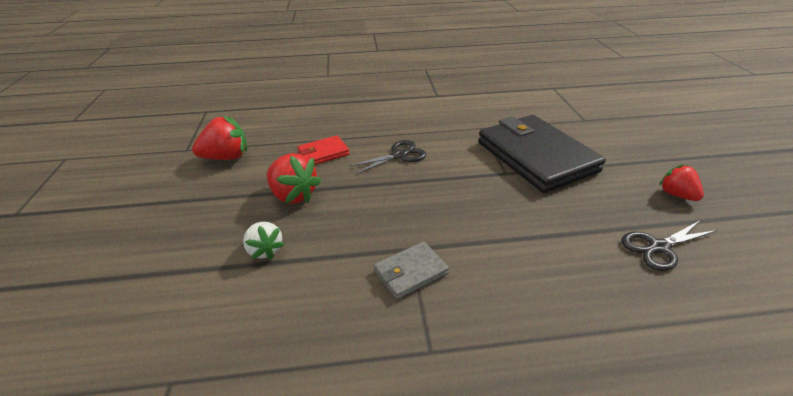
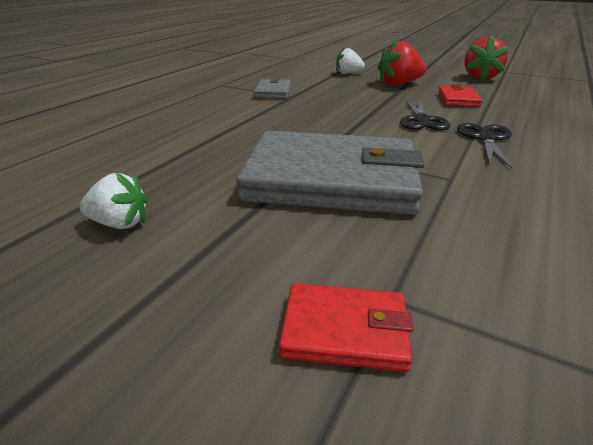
camera: 125 degrees right, 5 degrees down
(536, 156) = (331, 179): black wallet -> grey wallet
(610, 122) = (345, 330): none -> red wallet
(658, 247) = (124, 162): black scissors -> black scissors (485, 138)
(676, 195) = (120, 223): red strawberry -> white strawberry

